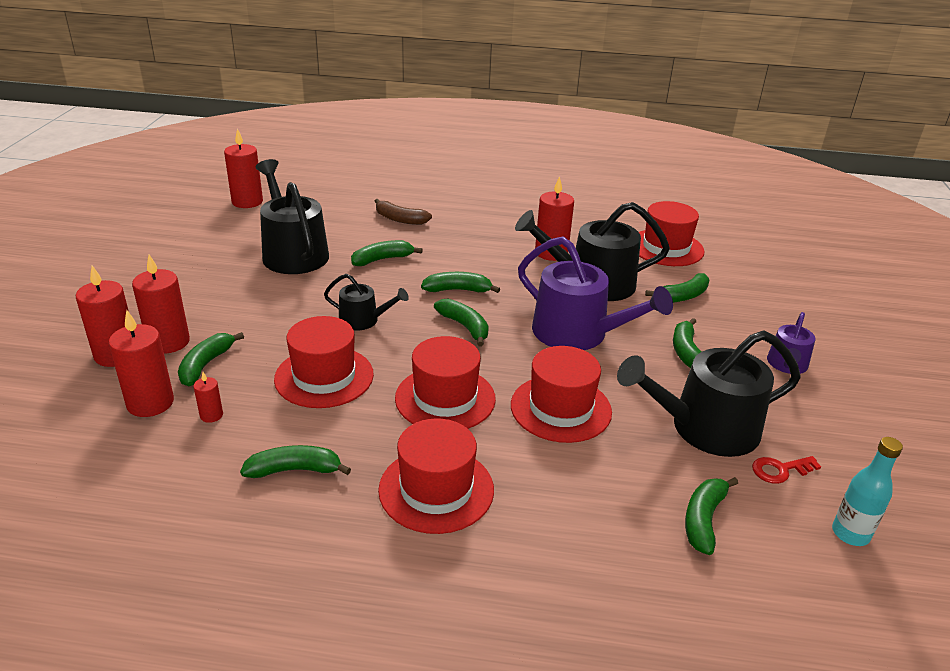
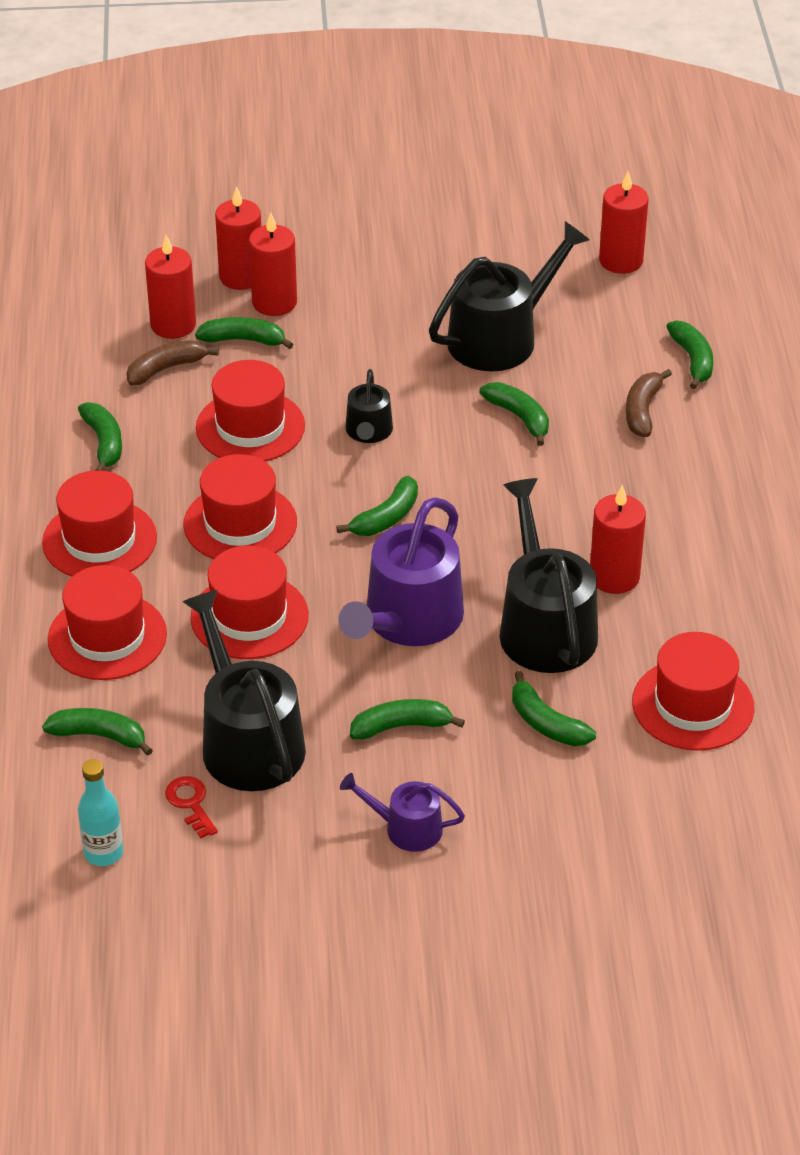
camera: 80 degrees right, 10 degrees up
(211, 415) = (166, 369): red candle -> brown banana
(458, 290) = (470, 498): green banana -> green banana (692, 360)
(572, 499) = (107, 637): none -> red hat

